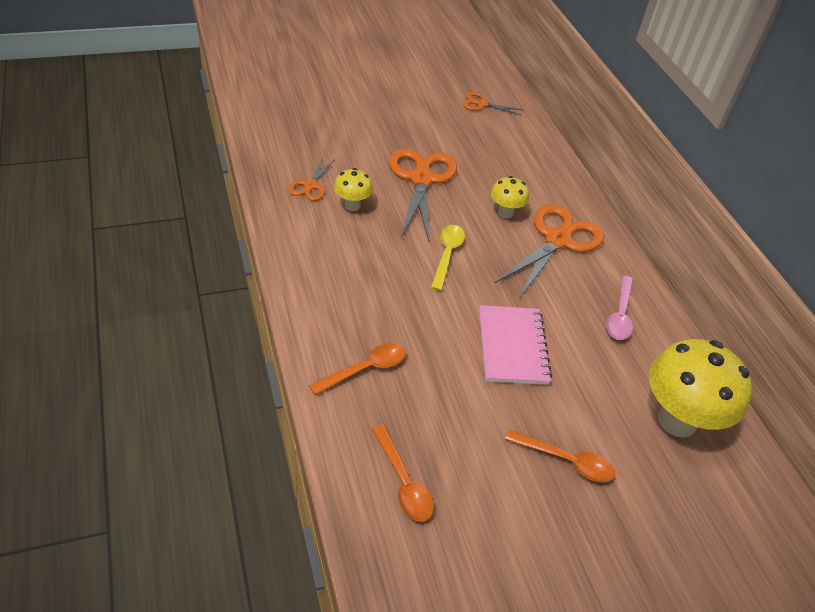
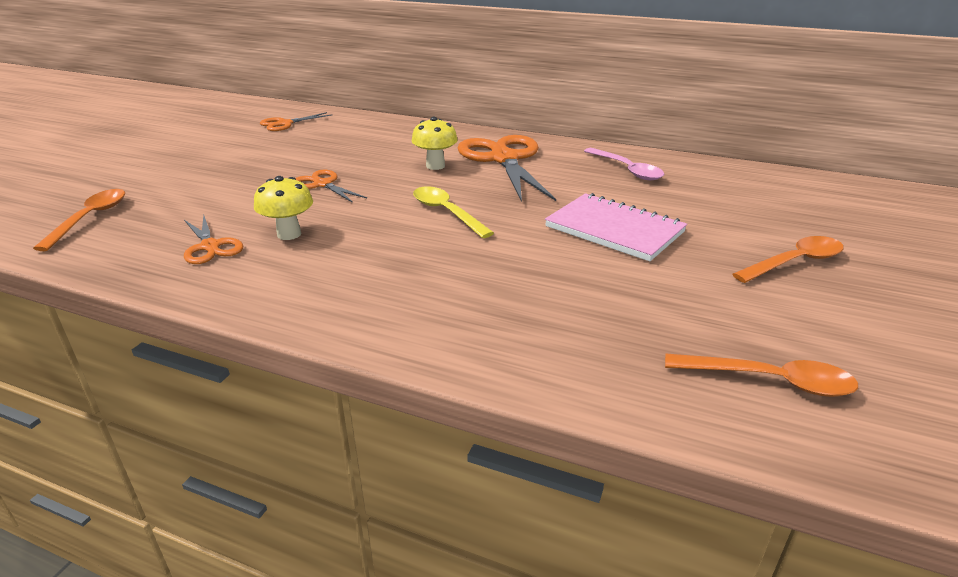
camera: 45 degrees left, 15 degrees down
(365, 369) = (555, 332): orange spoon -> orange spoon (90, 218)
(421, 179) = (322, 184): orange scissors -> orange scissors, size x0.50
(677, 420) = (774, 194): yellow mushroom -> none

